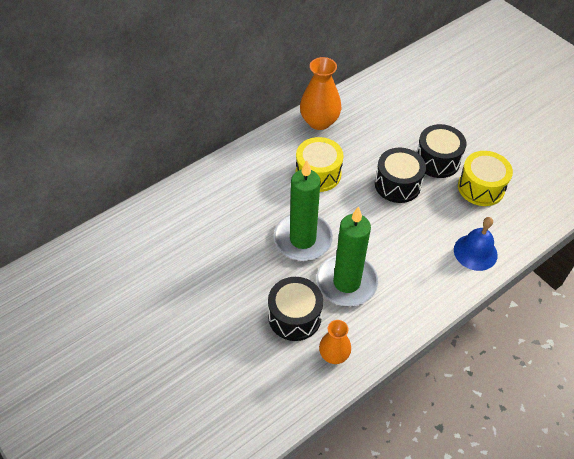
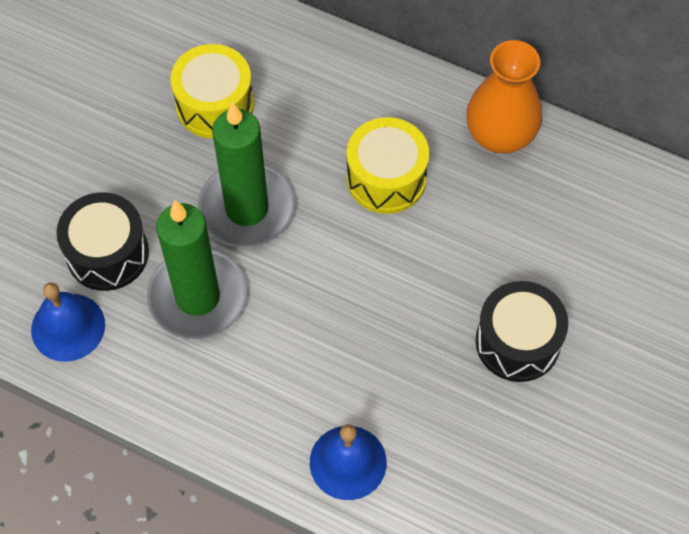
camera: 65 degrees right, 10 degrees up
(334, 355) = (68, 327): orange vase -> blue bell
(397, 184) = (428, 299): black drum -> none
(481, 187) = (494, 430): yellow drum -> yellow drum (215, 105)

